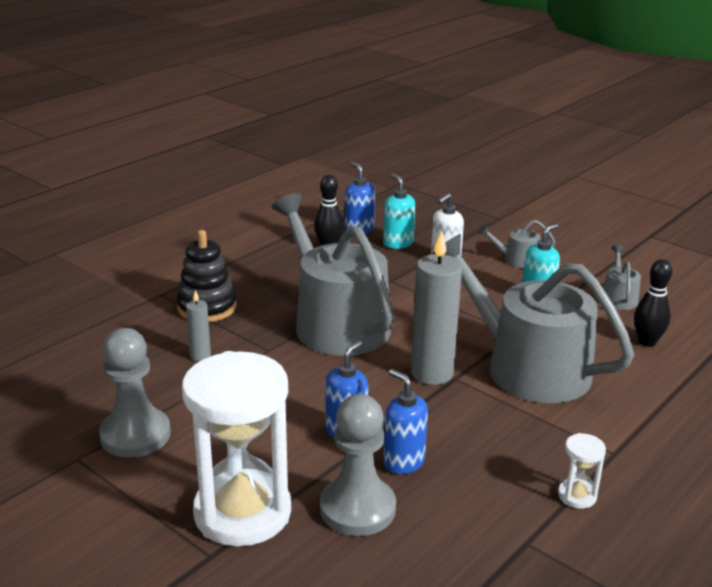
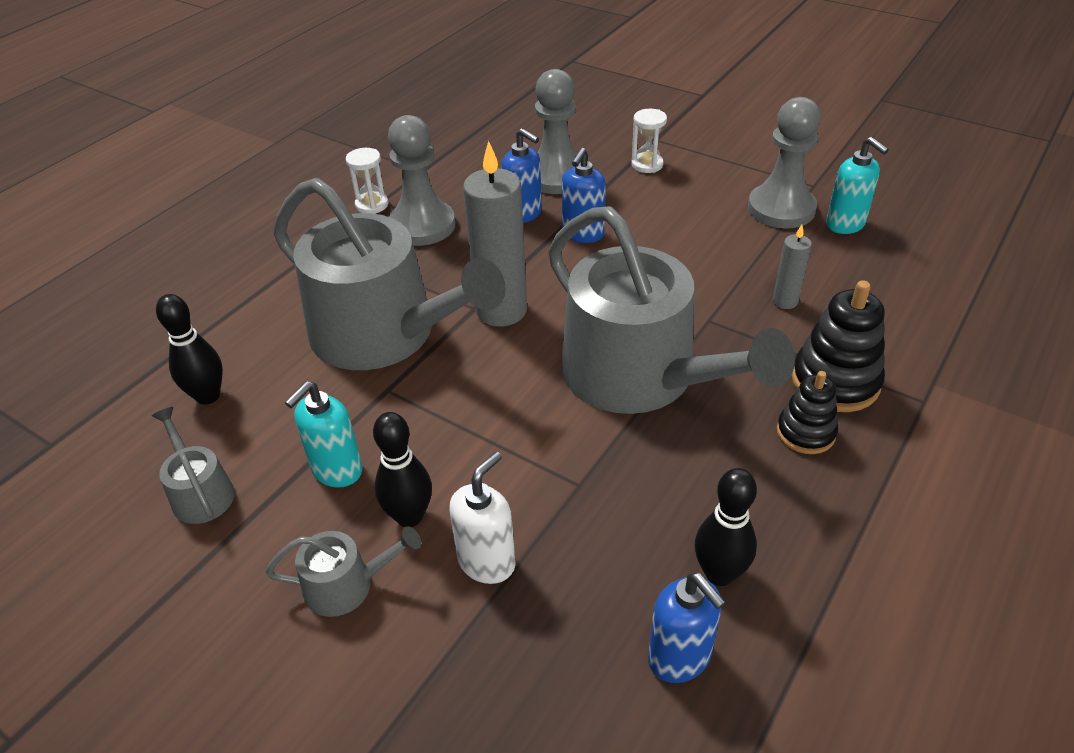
camera: 175 degrees right, 15 degrees up
(242, 512) = (647, 165): white hourglass -> white hourglass, size x0.41
(246, 288) = (805, 433): none -> black stacking toy
(398, 243) = (585, 612): turquoise soap dispenser -> turquoise soap dispenser (845, 224)
(489, 278) = (409, 516): none -> black bowling pin
(513, 461) = (422, 226): none -> grey pawn
(618, 297) = (200, 492): grey watering can -> grey watering can turned 150 degrees clockwise

